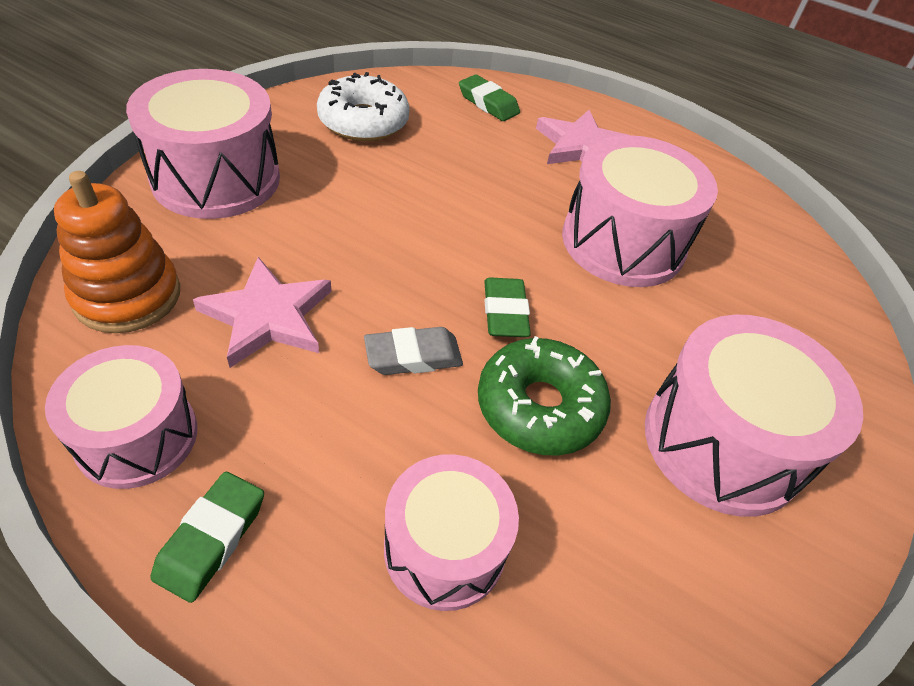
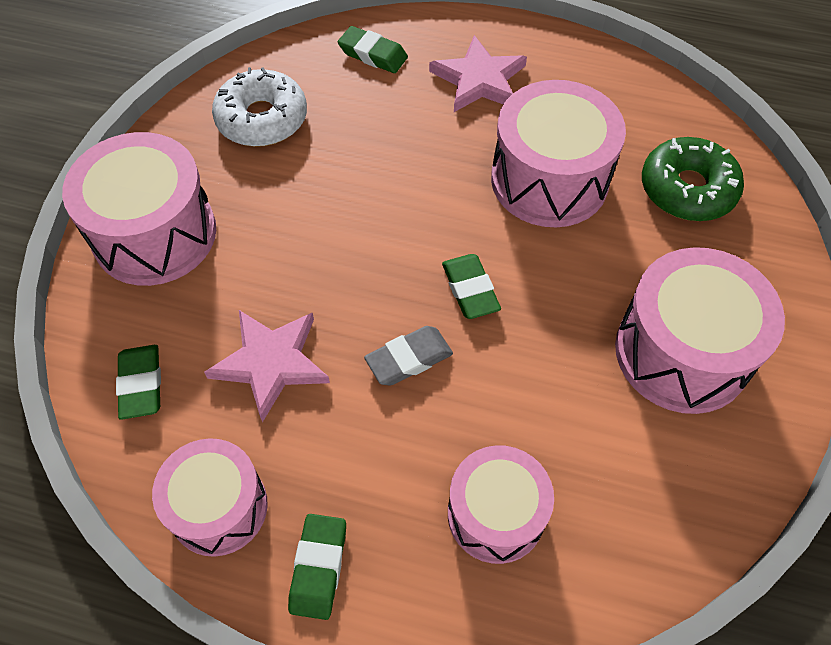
camera: 10 degrees left, 10 degrees up
(127, 296) = (141, 384): orange stacking toy -> green eraser
(539, 406) = (528, 370): green donut -> green donut (687, 189)

